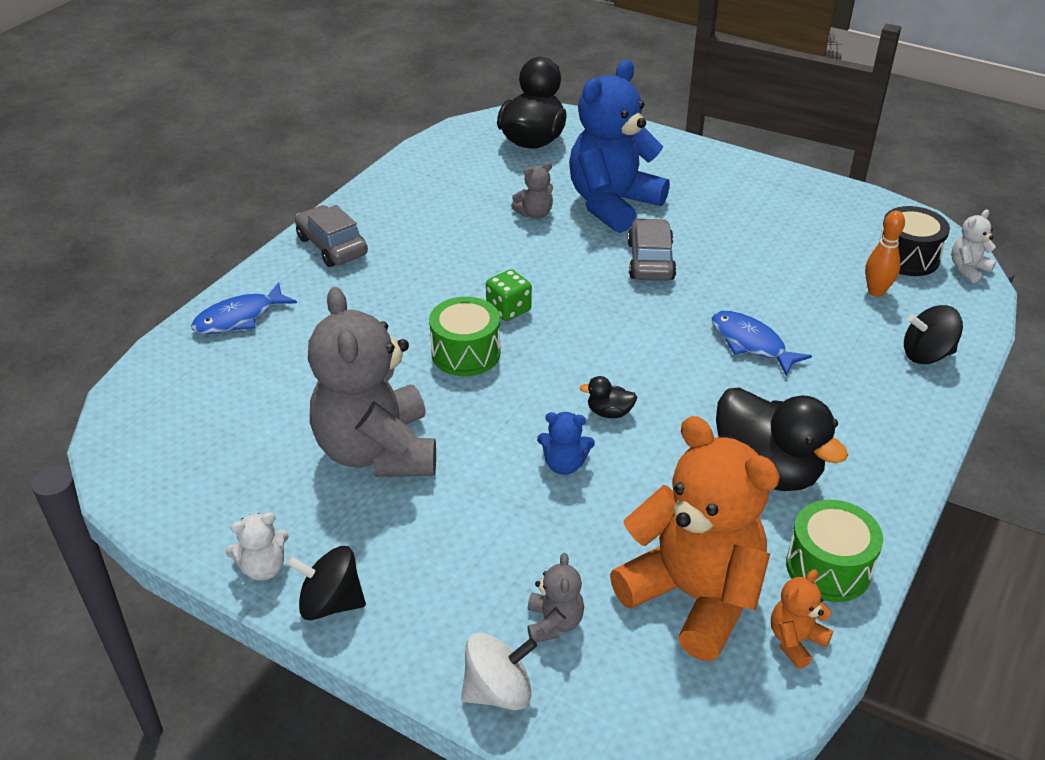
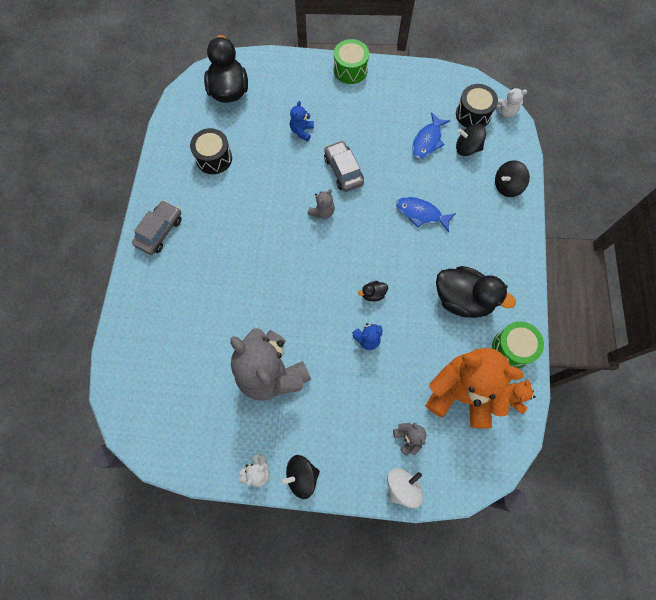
camera: 25 degrees left, 30 degrees up
(239, 318) = (140, 311): blue fish -> blue fish (427, 141)
(332, 246) = (159, 231): grey car -> grey car turned 90 degrees clockwise
(463, 197) = (214, 158): none -> black drum
(466, 353) = (280, 283): green drum -> green drum (350, 70)
(508, 309) = (286, 241): green dice -> none
(534, 213) = (262, 156): grey teddy bear -> grey teddy bear (322, 212)
(612, 204) = (302, 131): blue teddy bear -> blue teddy bear, size x0.41
(876, 291) = (467, 148): orange bowling pin -> black spinning top
(968, 269) = (505, 112): white teddy bear -> white teddy bear turned 120 degrees counterclockwise

